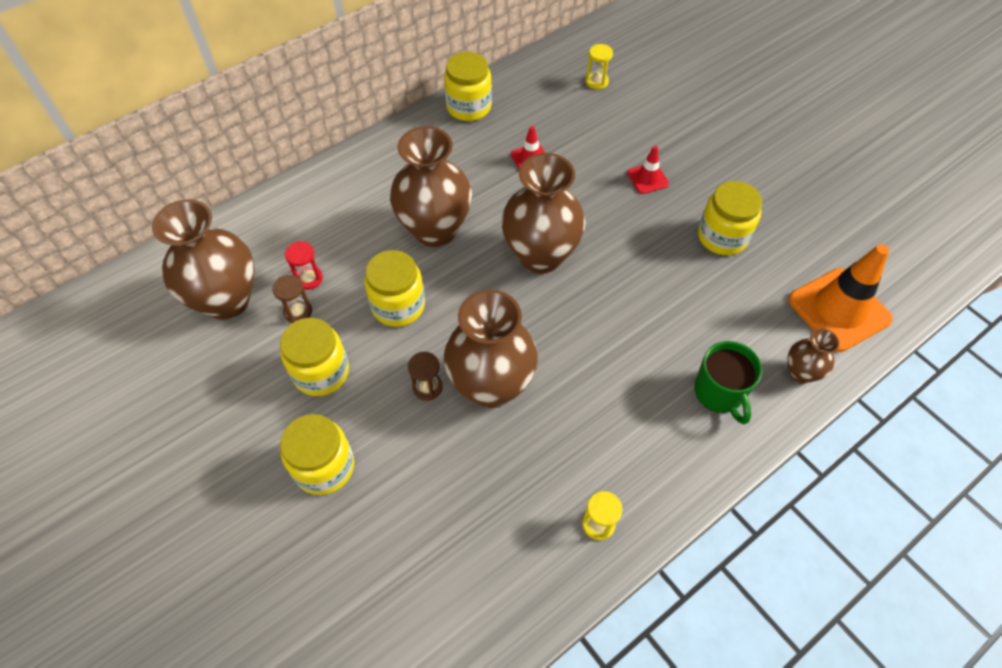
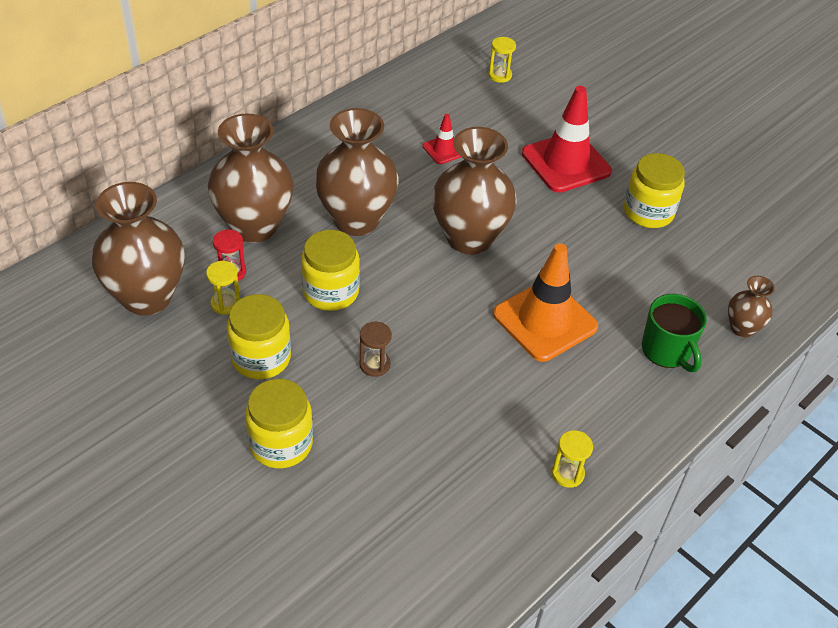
camera: 10 degrees left, 10 degrees down
(298, 312) = (225, 303): brown hourglass -> yellow hourglass
(469, 107) = (371, 103): yellow jar -> none
(491, 386) = (439, 359): brown vase -> brown vase (254, 226)
(647, 178) = (566, 163): red traffic cone -> red traffic cone, size x2.06
(839, 309) = (770, 271): orange traffic cone -> orange traffic cone (545, 321)

